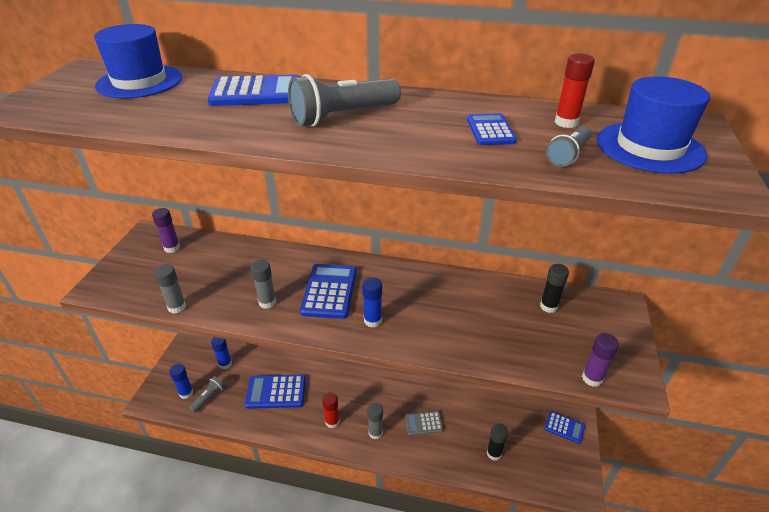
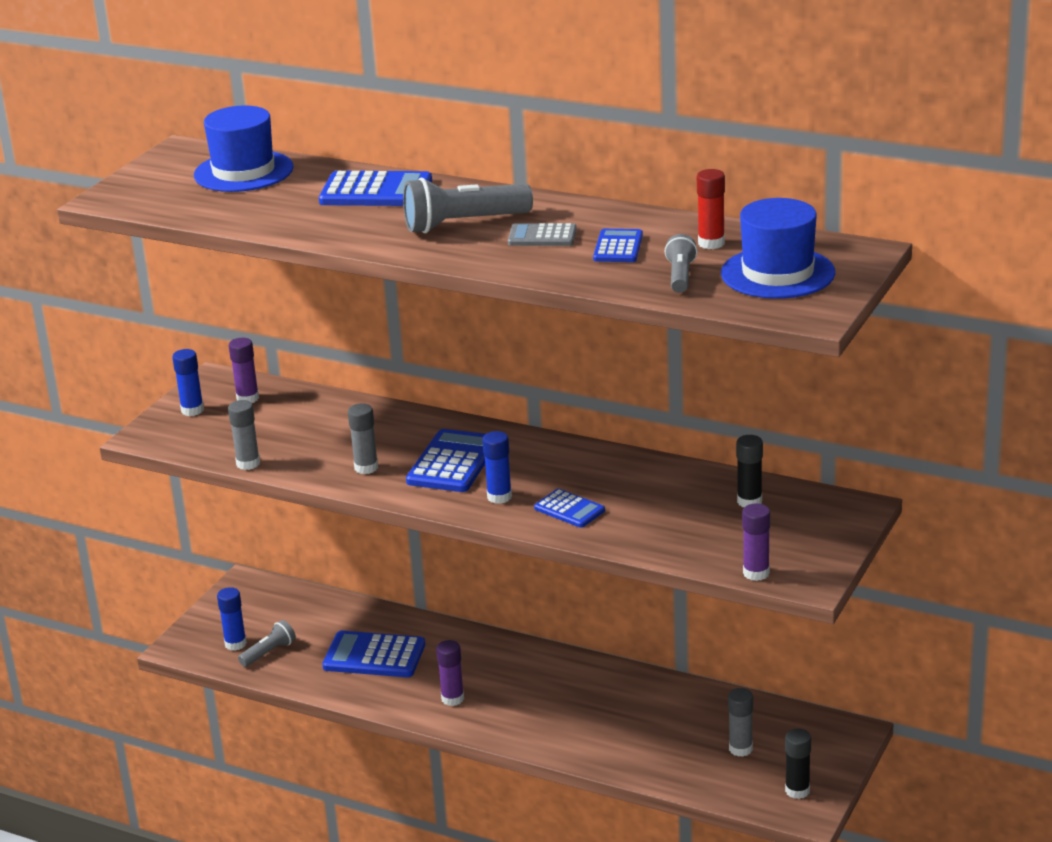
camera: 15 degrees right, 10 degrees down
(225, 364) = (301, 615): blue glue stick -> blue glue stick (192, 410)
(332, 422) = (452, 699): red glue stick -> purple glue stick
(375, 433) = (515, 717): grey glue stick -> grey glue stick (740, 749)
(424, 423) = (596, 715): grey calculator -> grey calculator (542, 236)
(494, 453) = (692, 759): black glue stick -> black glue stick (797, 791)
(564, 427) = (822, 743): blue calculator -> blue calculator (569, 509)
(568, 155) = (680, 276): grey flashlight -> grey flashlight turned 135 degrees clockwise

